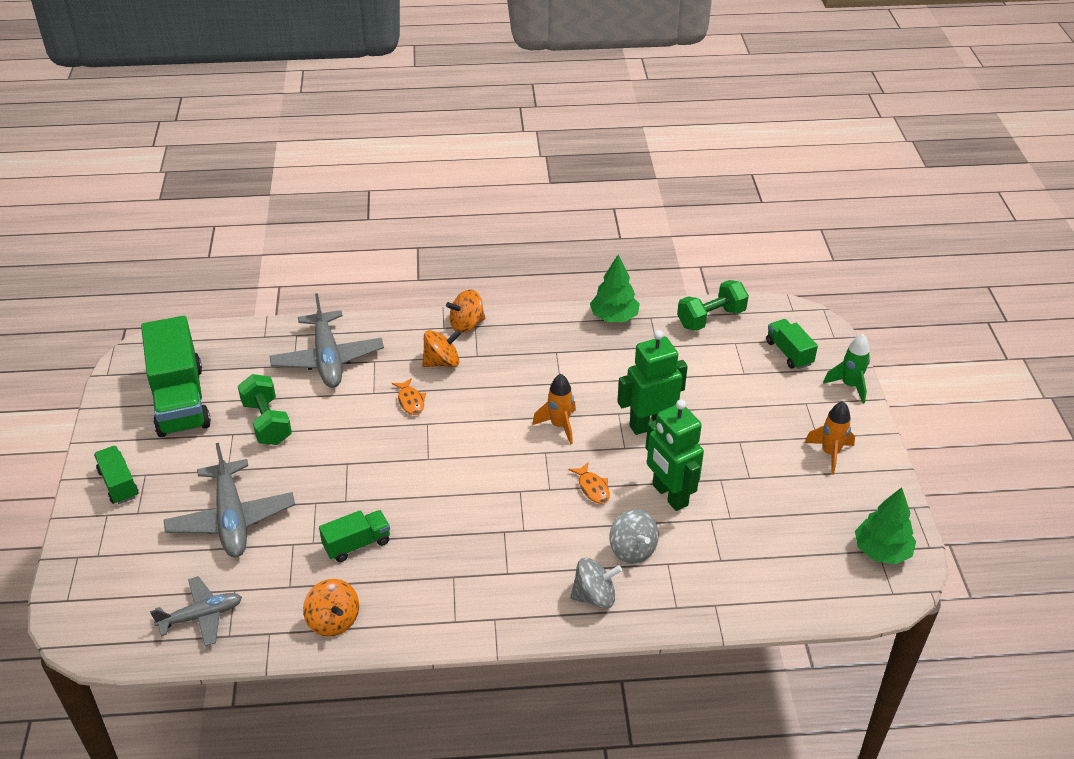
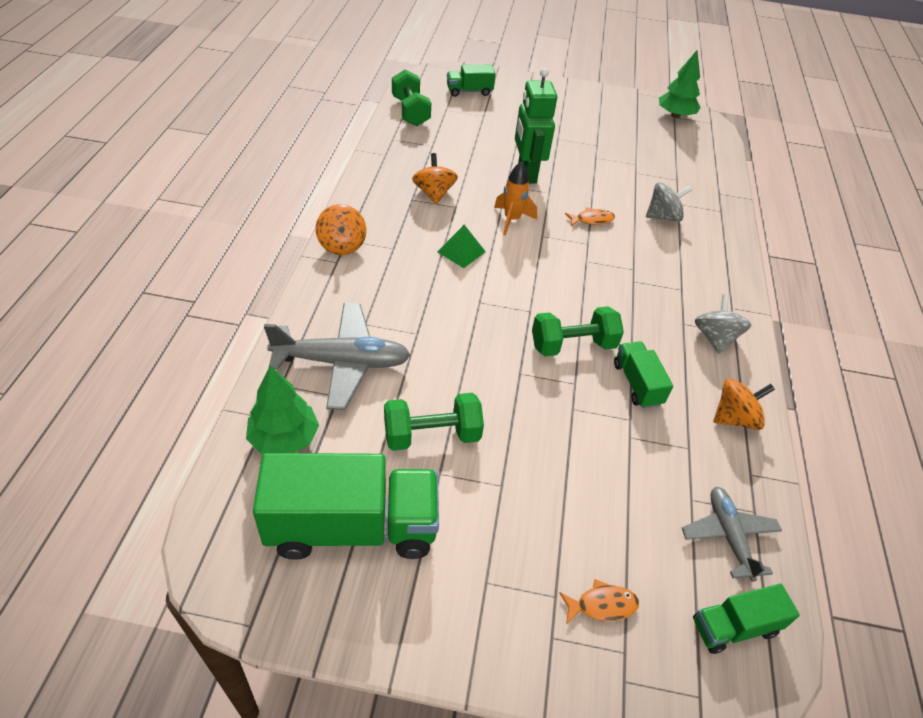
camera: 80 degrees left, 5 degrees up
(119, 484) = (497, 618): green truck -> green truck (734, 627)
(231, 519) = (584, 490): grey plane -> none
(392, 494) = (573, 345): none -> green dumbbell
(410, 401) = (442, 307): orange fish -> orange fish (602, 605)
(442, 362) = (392, 273): orange spinning top -> orange spinning top (434, 193)
(492, 399) = (461, 251): none -> green pyramid
(594, 596) = (709, 247): grey spinning top -> grey spinning top (715, 338)
(614, 317) = (382, 157): green tree -> green tree (284, 438)
(669, 495) = (608, 184): green robot -> none
(830, 453) = (581, 107): orange rocket -> none
(849, 386) = (515, 79): green rocket -> none

